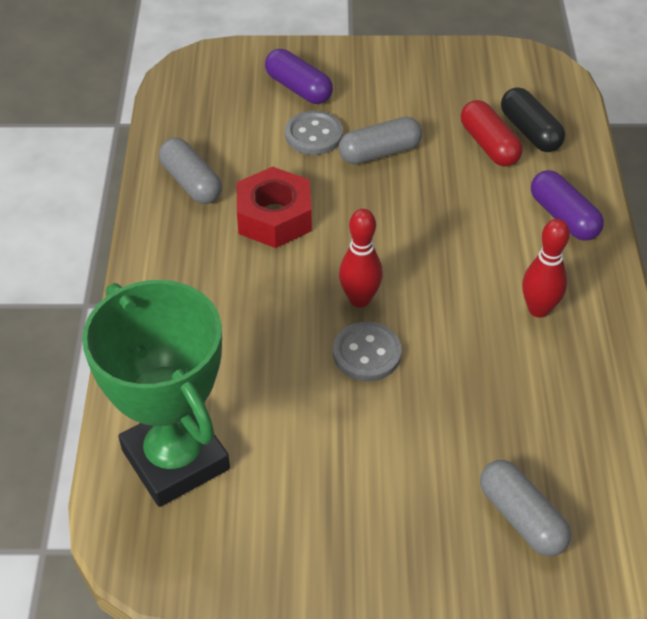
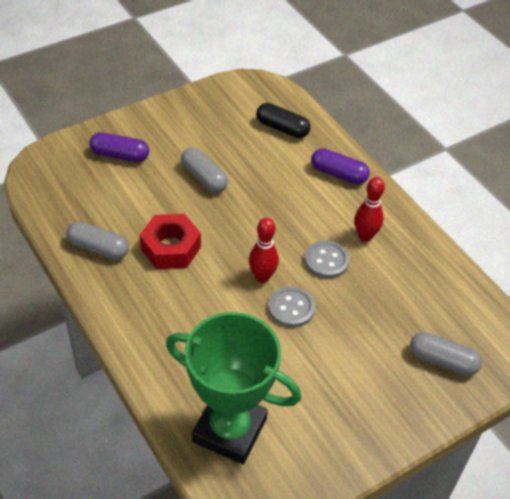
camera: 35 degrees left, 0 degrees up
(314, 135) = (154, 183): grey button -> grey button (326, 260)
(380, 152) = (204, 178): grey capsule -> grey capsule turned 75 degrees counterclockwise
(489, 145) = (265, 146): red capsule -> none

